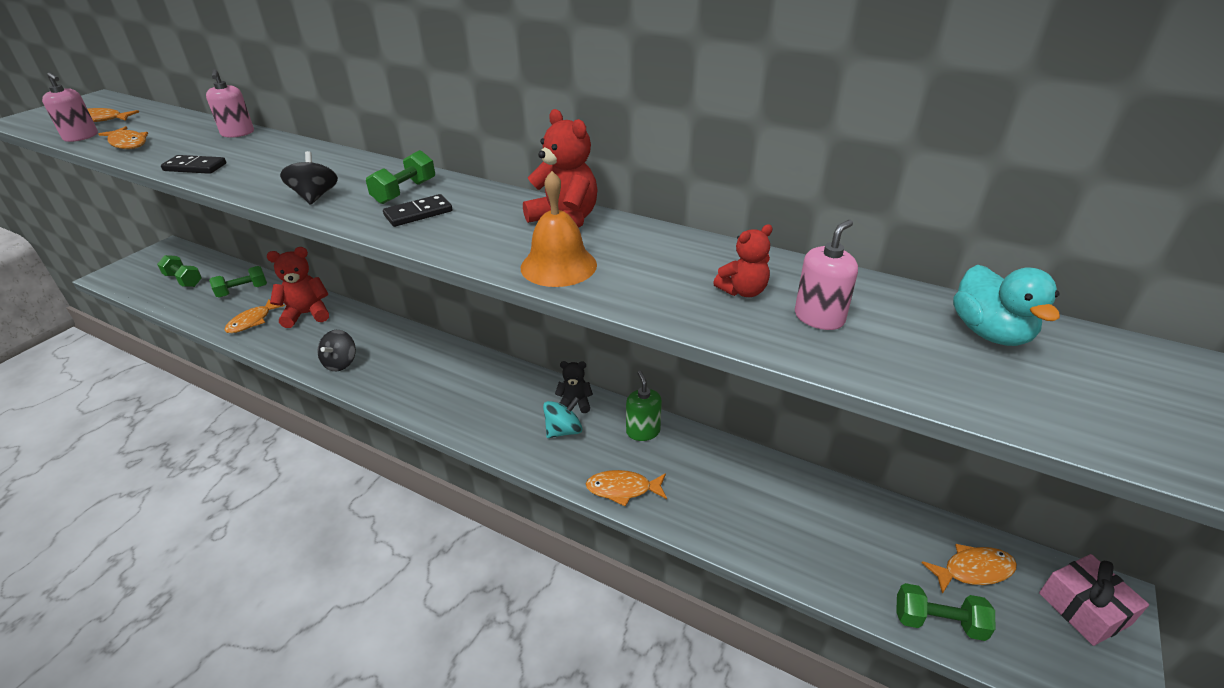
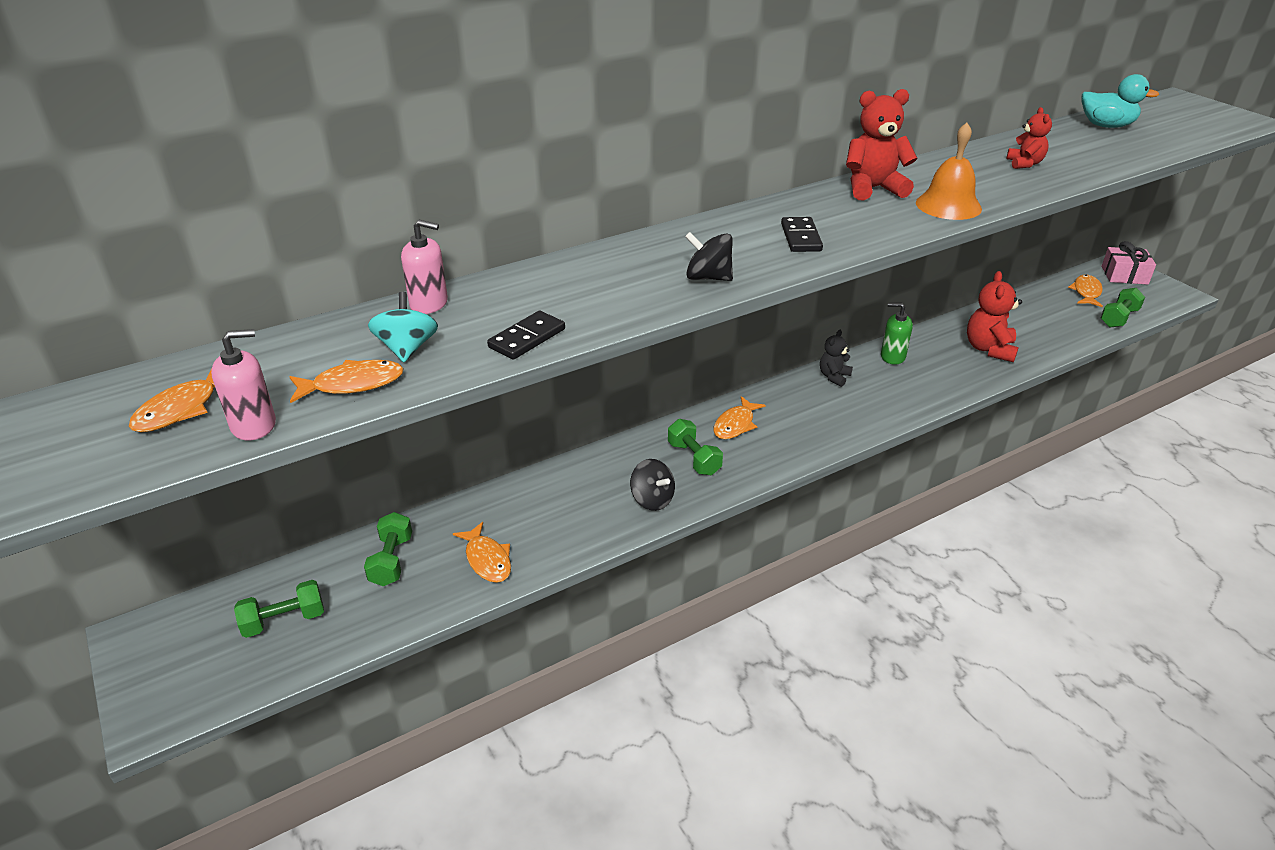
camera: 60 degrees left, 0 degrees up
(307, 314) = (518, 510): red teddy bear -> red teddy bear (989, 349)
(405, 192) = (743, 236): green dumbbell -> green dumbbell (694, 458)
(563, 430) = (866, 392): turquoise spinning top -> turquoise spinning top (407, 349)
(623, 489) = (953, 385): orange fish -> orange fish (735, 424)
(819, 318) = (1069, 155): pink soap dispenser -> none

